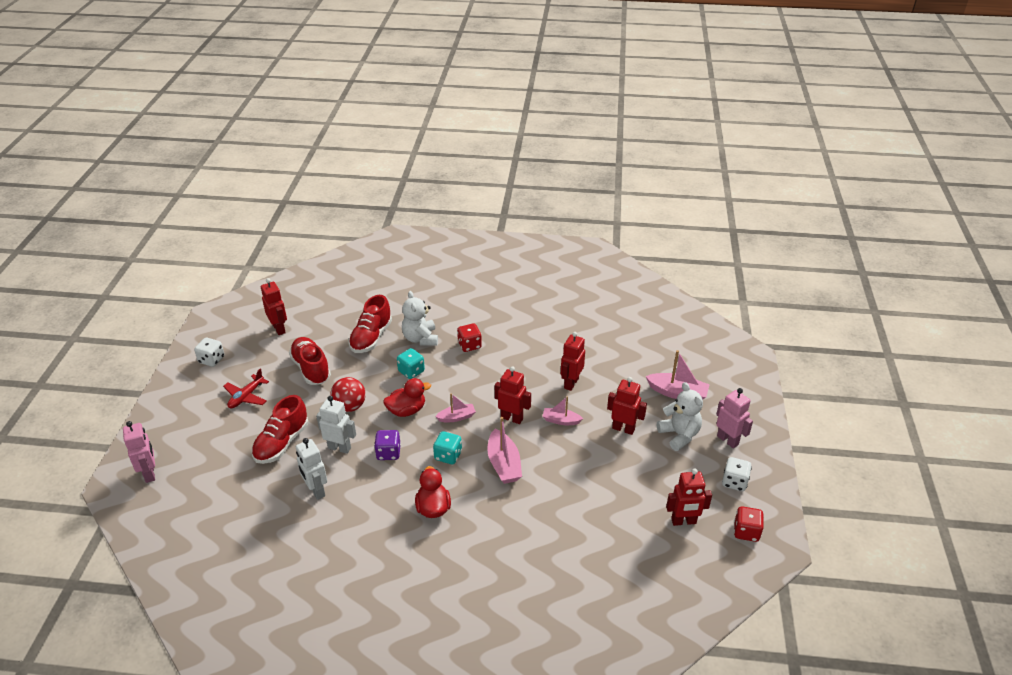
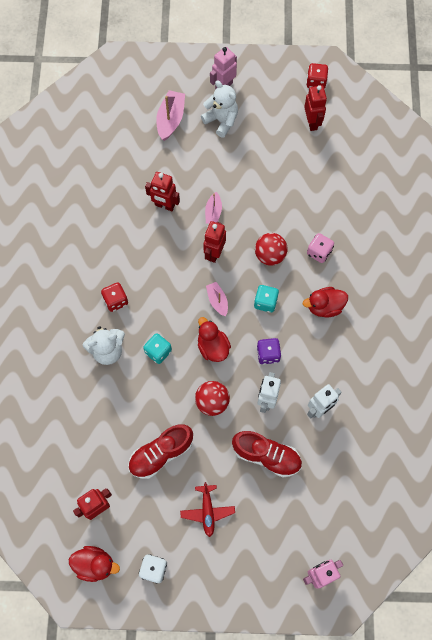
camera: 95 degrees left, 30 degrees up
(232, 326) = (95, 564): none -> red duck
(246, 396) = (207, 511): red plane -> red plane turned 60 degrees clockwise
(371, 338) = (108, 401): red shoe -> none
(502, 510) = (319, 252): none -> pink dice
(504, 464) = (270, 255): pink boat -> red ball
(623, 429) = (218, 163): red robot -> none
(679, 435) = (221, 121): white teddy bear -> white teddy bear turned 75 degrees clockwise
(734, 482) = (268, 85): white dice -> none

